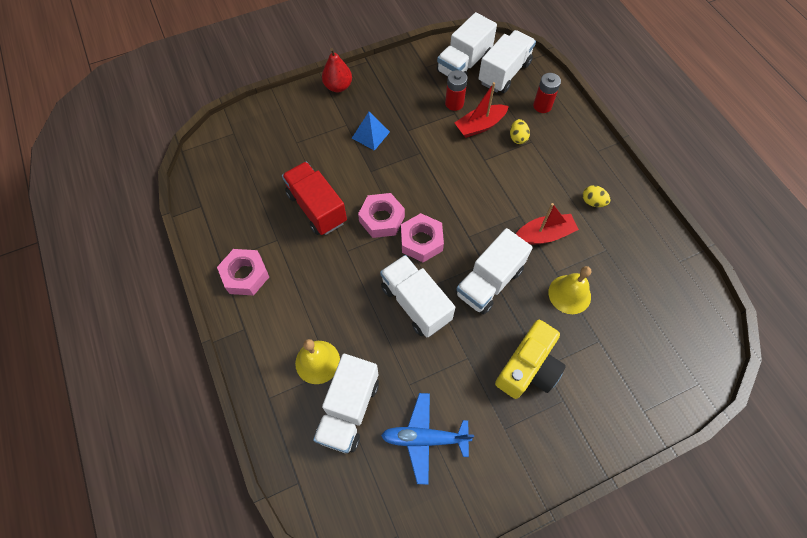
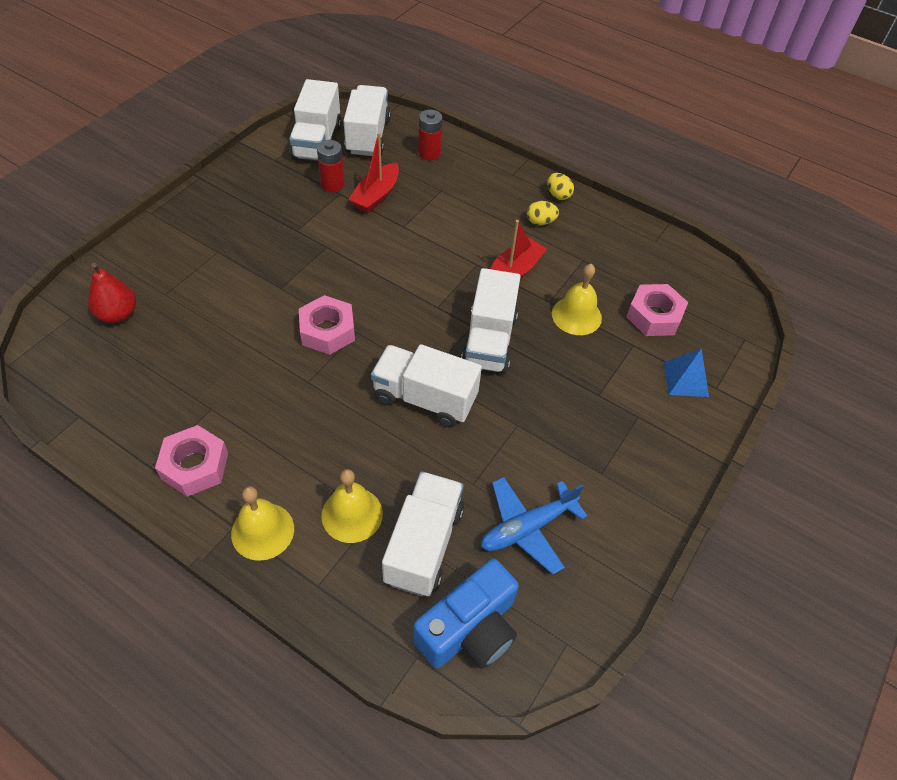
camera: 35 degrees left, 10 degrees down
(258, 342) = (262, 531): none -> yellow bell
(317, 208) = (239, 353): red truck -> none
(338, 86) = (180, 216): red pear -> red pear (118, 314)
(341, 486) = (469, 629): none -> blue camera
(349, 409) = (423, 545): white truck -> white truck turned 150 degrees counterclockwise
(370, 135) = (255, 251): blue pyramid -> blue pyramid (686, 379)
(421, 241) = (389, 334): pink nut -> pink nut (654, 316)
(517, 138) = (424, 192): yellow egg -> yellow egg (558, 195)
(528, 368) = (584, 403): yellow camera -> none

